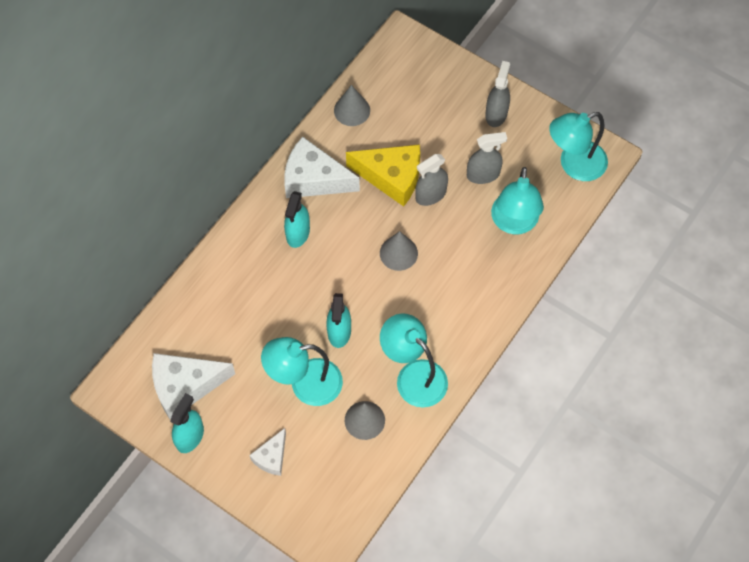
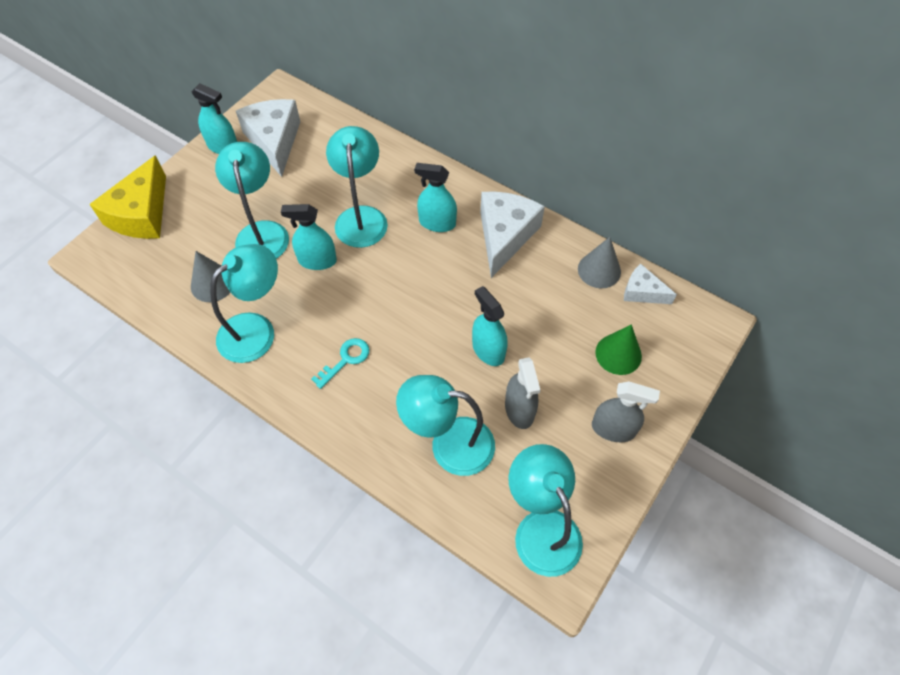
camera: 90 degrees right, 5 degrees down
(271, 457) = (189, 207): white cheese -> white cheese (642, 292)
(289, 297) = (361, 217): none -> turquoise lamp
(392, 177) = (510, 310): yellow cheese -> yellow cheese (141, 214)
(398, 253) = (410, 316): grey cone -> none
(431, 195) = (488, 350): grey spray bottle -> turquoise spray bottle
(432, 104) = (618, 354): none -> green cone
(442, 301) = (346, 360): none -> turquoise key

